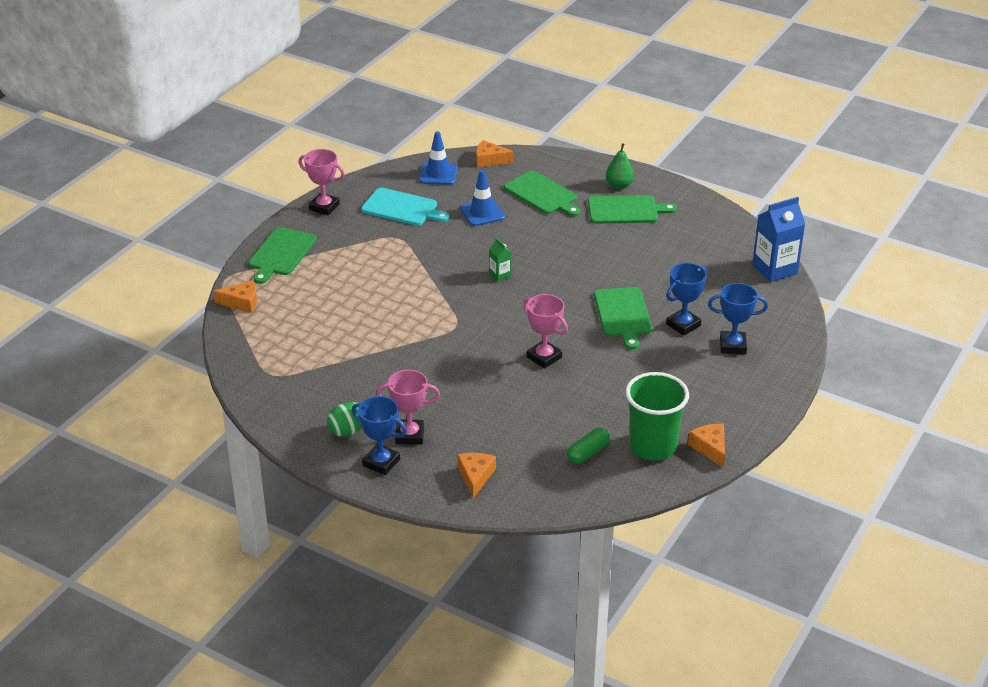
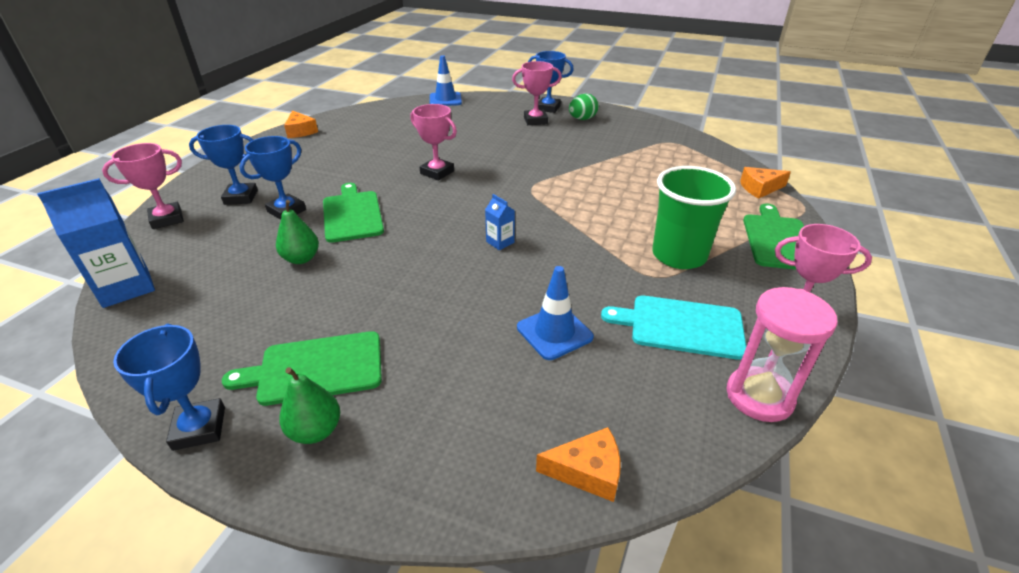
camera: 170 degrees right, 0 degrees up
(386, 175) = (759, 396): none -> pink hourglass
(438, 174) = (669, 412): blue traffic cone -> blue traffic cone (445, 100)
(475, 476) = (479, 107): orange cheese -> none
(500, 275) = (500, 242): green carton -> blue carton
(542, 194) = (463, 386): green cutting board -> none
(588, 453) = (398, 122): green capsule -> none
(652, 446) = (347, 129): green cup -> green cup (679, 255)
(655, 278) = (301, 259): none -> green pear
(678, 192) = (199, 428): none -> blue trophy
(786, 327) = (167, 219): none -> pink trophy

